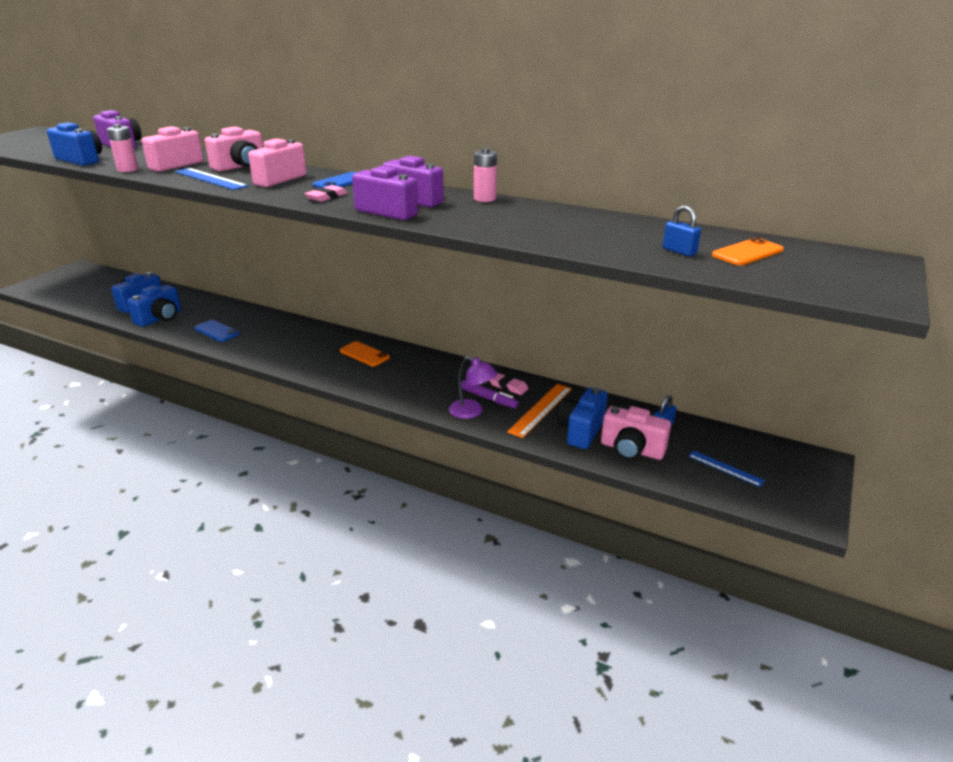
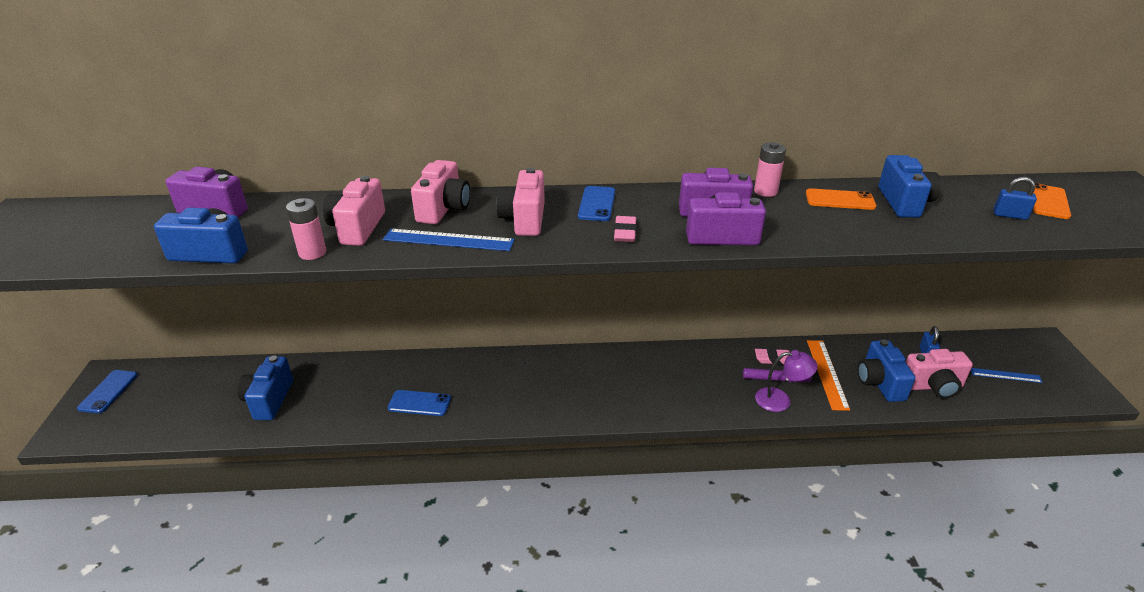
camera: 30 degrees left, 5 degrees up
(69, 275) = (108, 391): none -> blue phone
(160, 318) = (326, 411): blue camera -> blue camera (904, 203)
(364, 354) = (610, 372): orange phone -> orange phone (840, 200)

